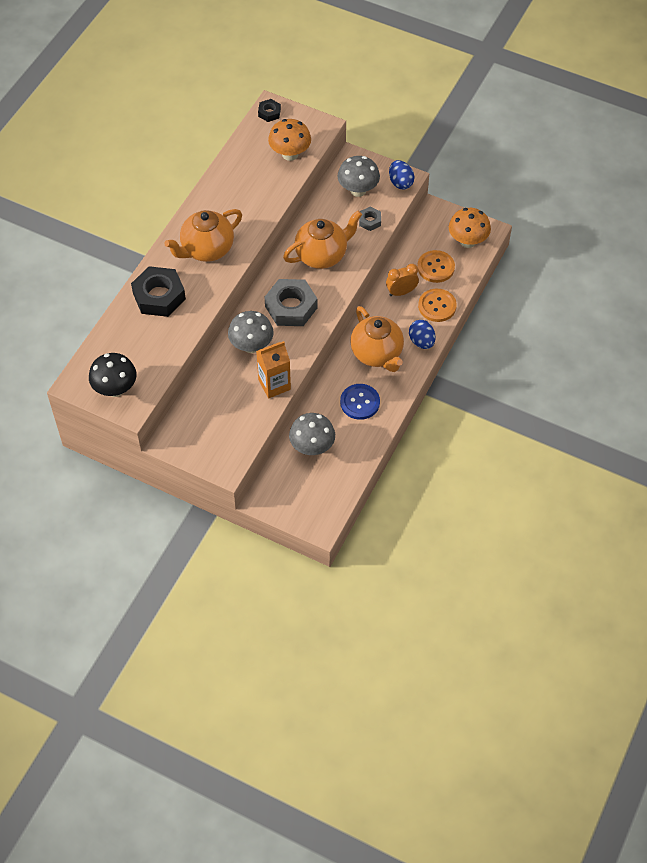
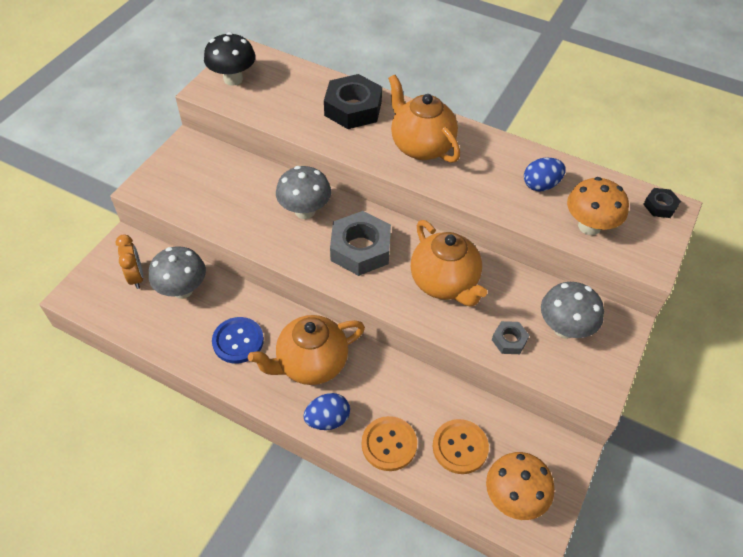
camera: 90 degrees right, 5 degrees down
(274, 384) = (246, 231): orange carton -> none
(400, 182) = (588, 383): blue egg -> blue egg (541, 185)
(401, 292) = (414, 398): orange clock -> orange clock (136, 277)

